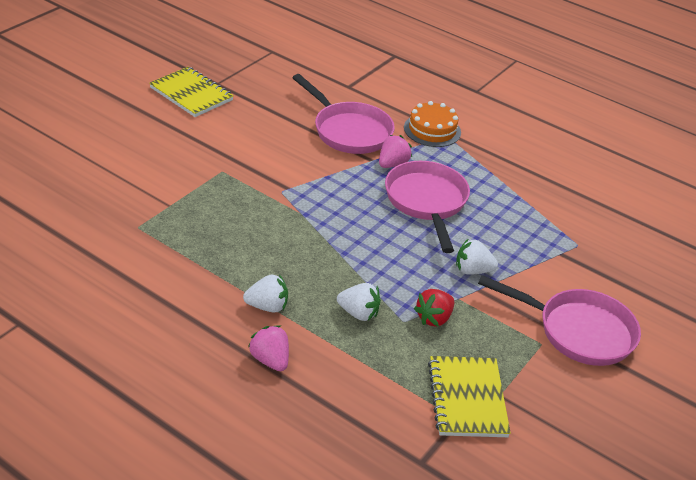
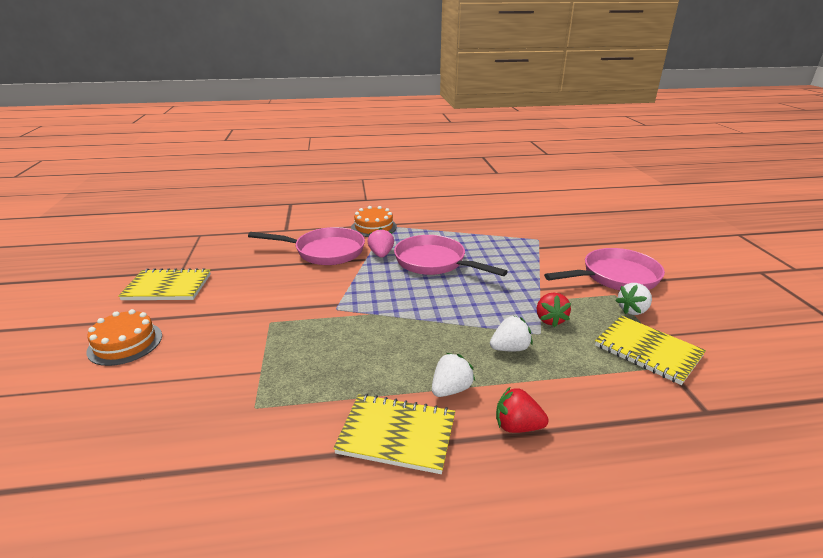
camera: 40 degrees left, 10 degrees down
(118, 127) = (125, 343): none -> orange cake
(192, 305) = (397, 434): none -> yellow notebook
(270, 360) = (517, 426): pink strawberry -> red strawberry
(472, 270) = (519, 281): white strawberry -> white strawberry (633, 310)

